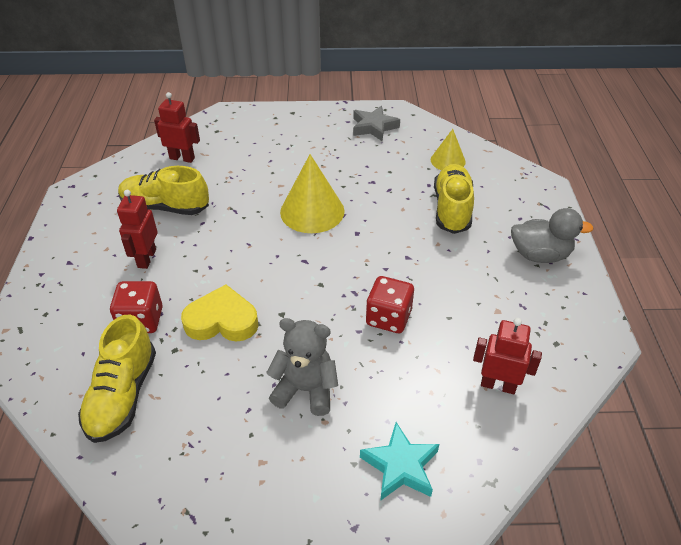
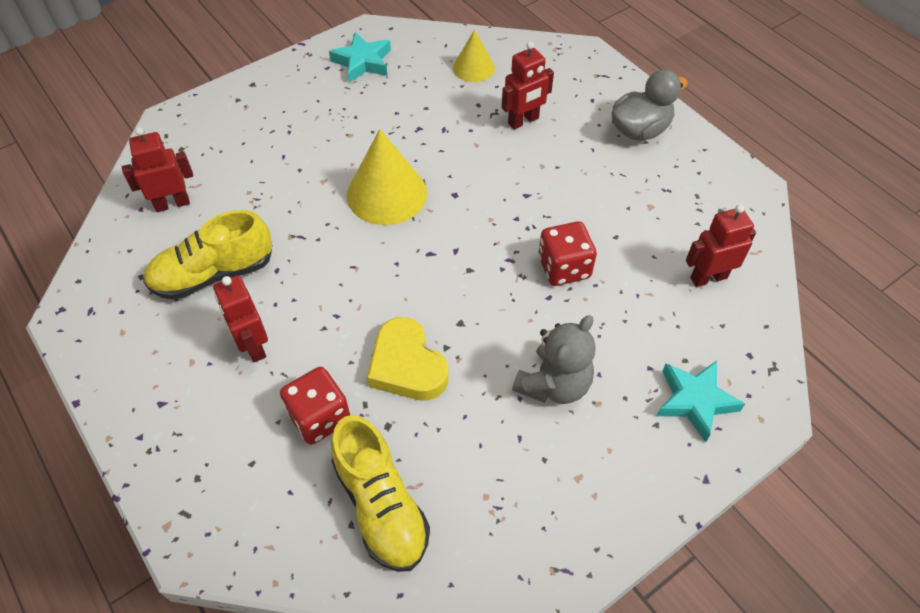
camera: 35 degrees left, 10 degrees up
(222, 321) = (407, 366): yellow heart -> yellow heart turned 90 degrees counterclockwise
(305, 389) = (554, 384): grey teddy bear -> grey teddy bear turned 150 degrees clockwise
(374, 127) = (362, 62): grey star -> turquoise star
(452, 209) = (523, 121): yellow shoe -> red robot

